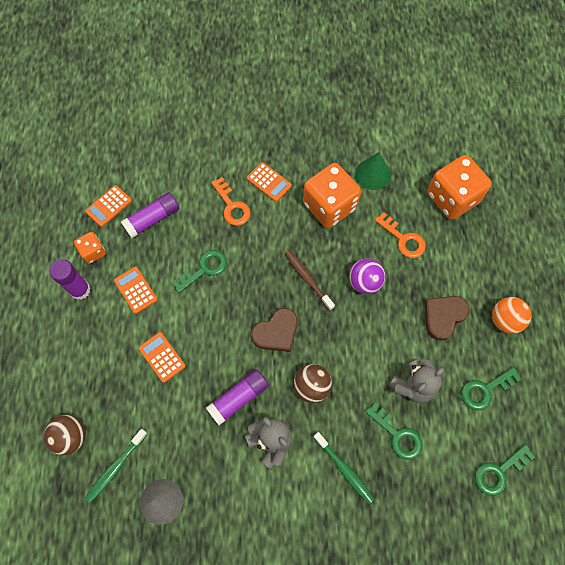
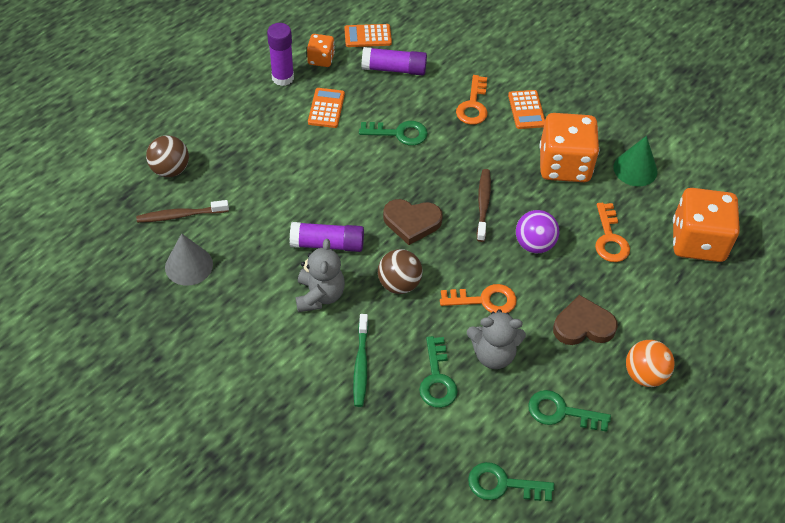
camera: 40 degrees right, 15 degrees down
(116, 467) = (181, 215): green toothbrush -> brown toothbrush
(162, 357) = (296, 169): orange calculator -> none
(373, 351) = (484, 300): none -> orange key

